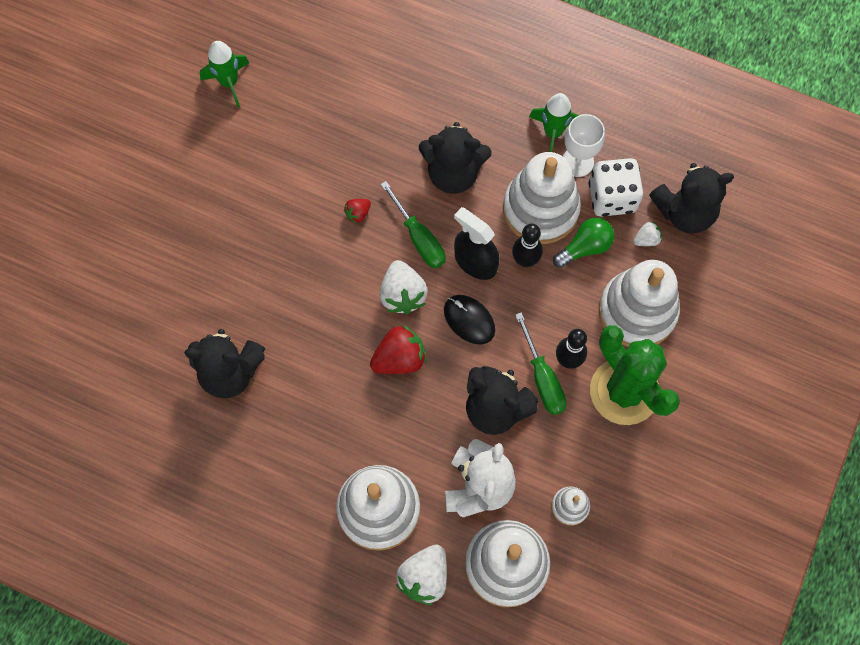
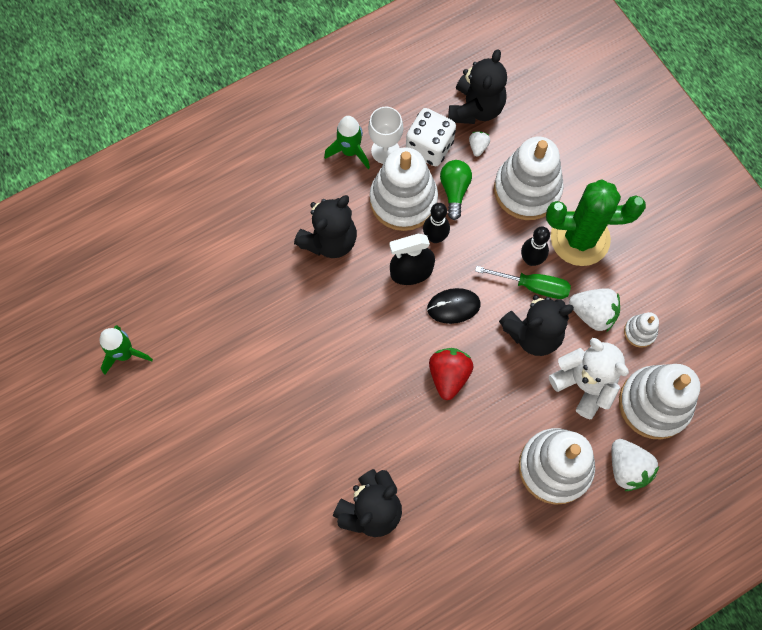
camera: 55 degrees left, 0 degrees up
(358, 213) = (311, 329): red strawberry -> none
(402, 294) = (400, 340): white strawberry -> white strawberry (593, 314)
(419, 238) = (363, 298): green screwdriver -> none

